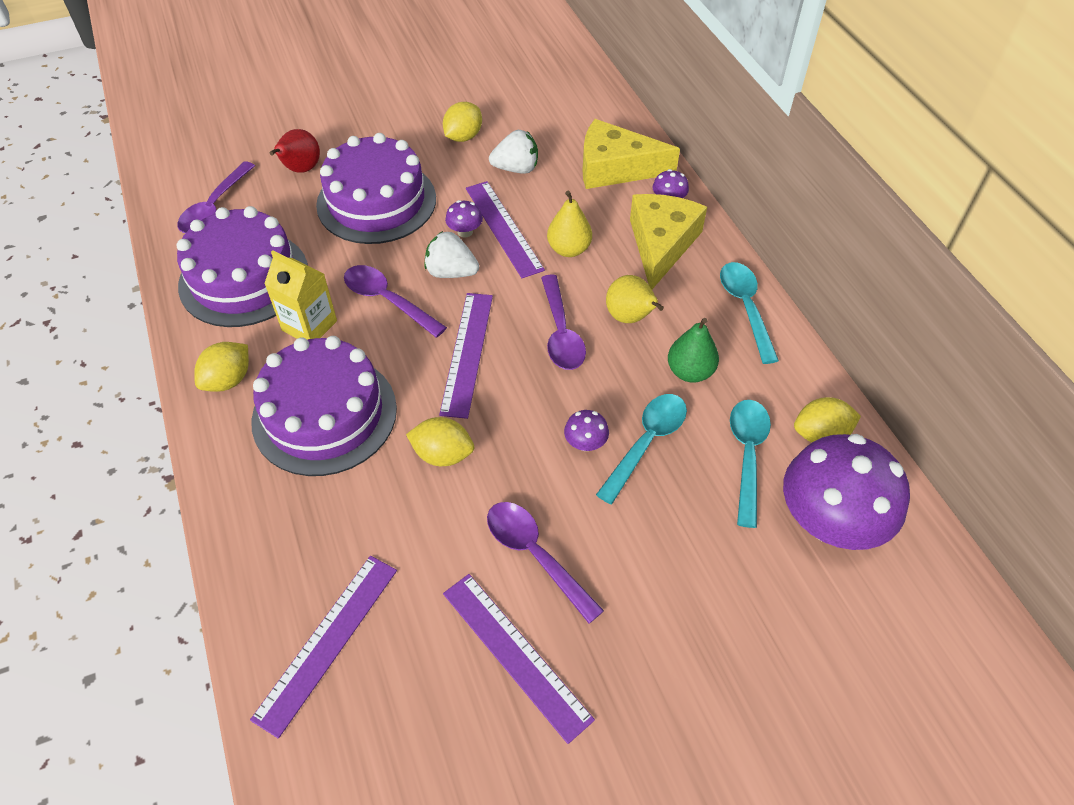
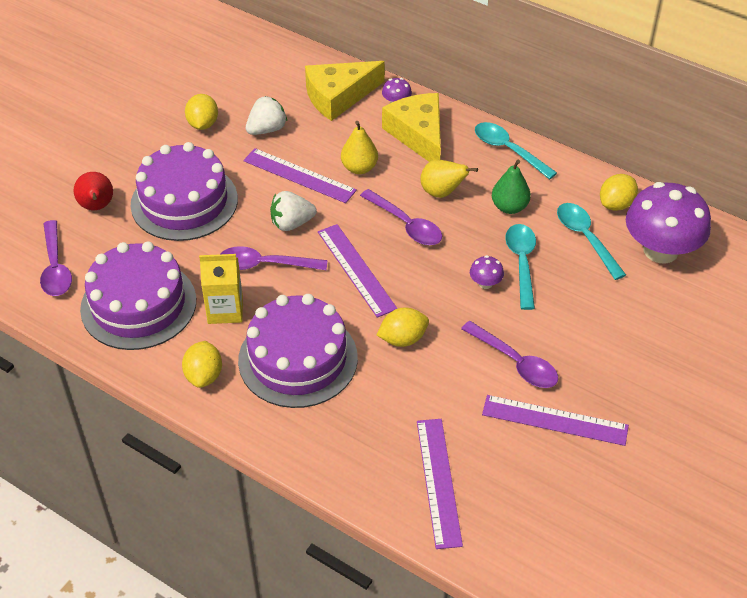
camera: 35 degrees left, 5 degrees down
(465, 232) = (273, 191): purple mushroom -> none
(535, 555) = (515, 362): purple spoon -> purple spoon turned 150 degrees counterclockwise

